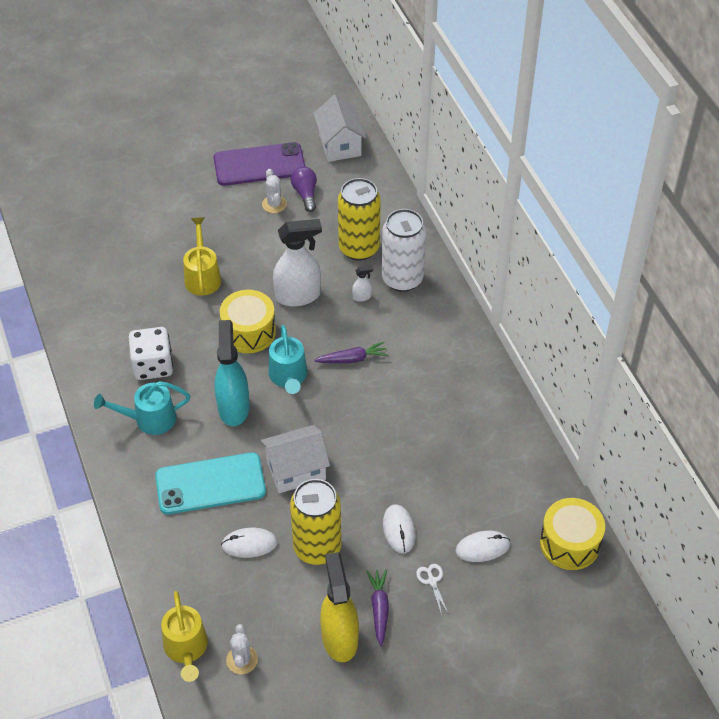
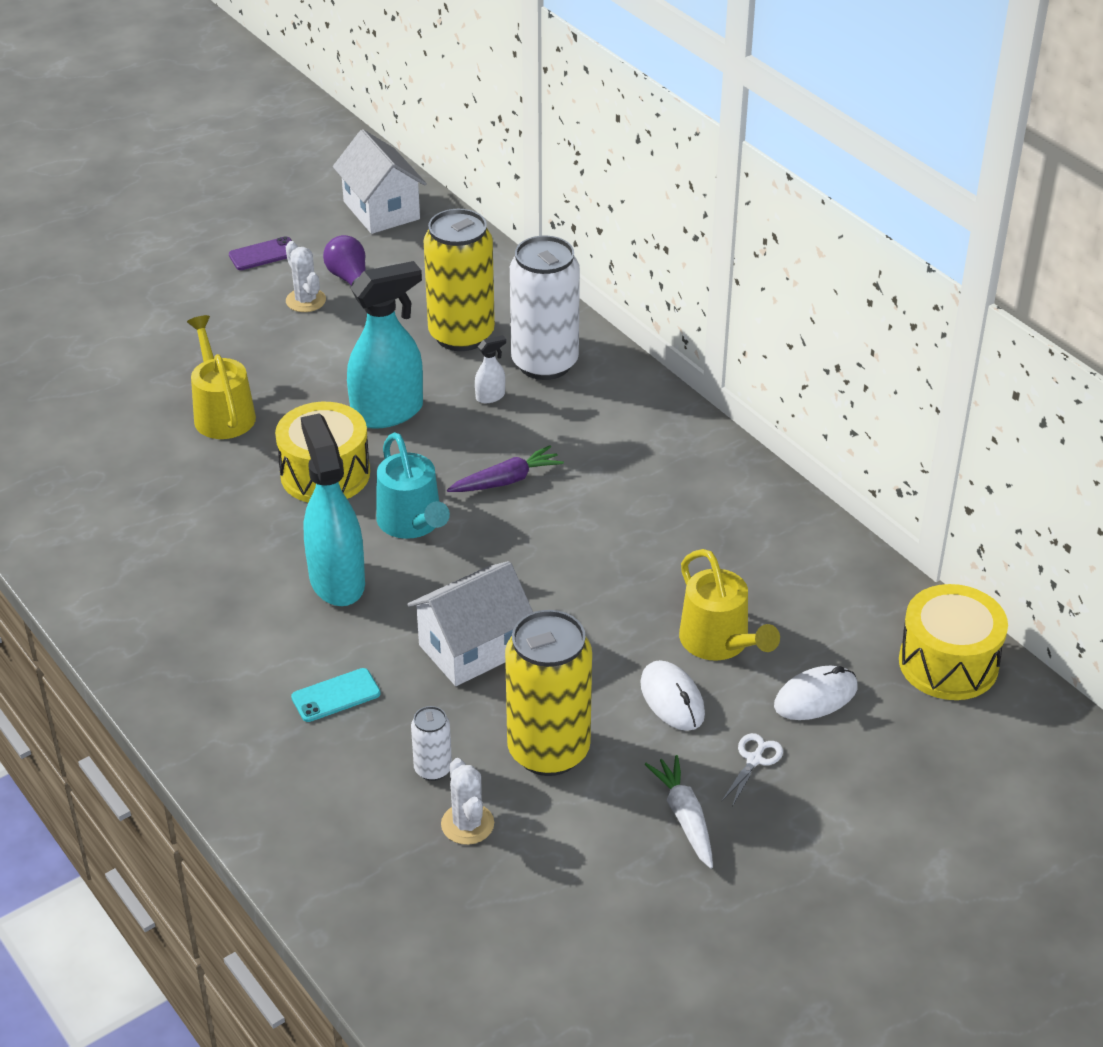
camera: 15 degrees left, 10 degrees down
(149, 419) = (199, 624): turquoise watering can -> none
(153, 365) = (180, 547): white dice -> none
(186, 649) = (380, 948): yellow watering can -> yellow watering can (720, 643)
(210, 484) = (336, 695): turquoise phone -> turquoise phone, size x0.45
(242, 660) = (482, 943): white cactus -> white cactus (467, 824)
(249, 544) = (433, 769): white mouse -> white can
(259, 165) = (263, 254): purple phone -> purple phone, size x0.45
(298, 296) = (388, 412): white spray bottle -> turquoise spray bottle
(339, 638) = (635, 874): yellow spray bottle -> none
(379, 609) = (684, 817): purple carrot -> white carrot
(432, 581) = (754, 760): white scissors -> white scissors turned 60 degrees clockwise

